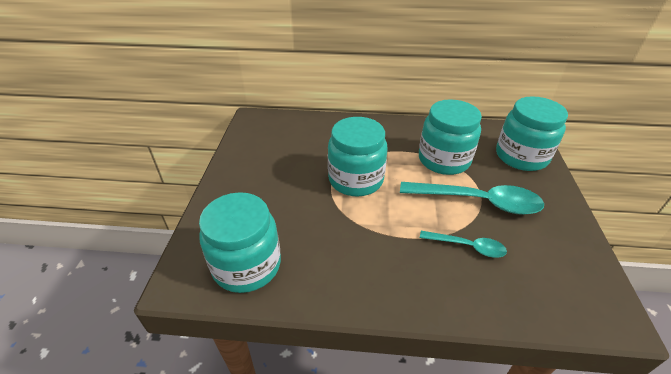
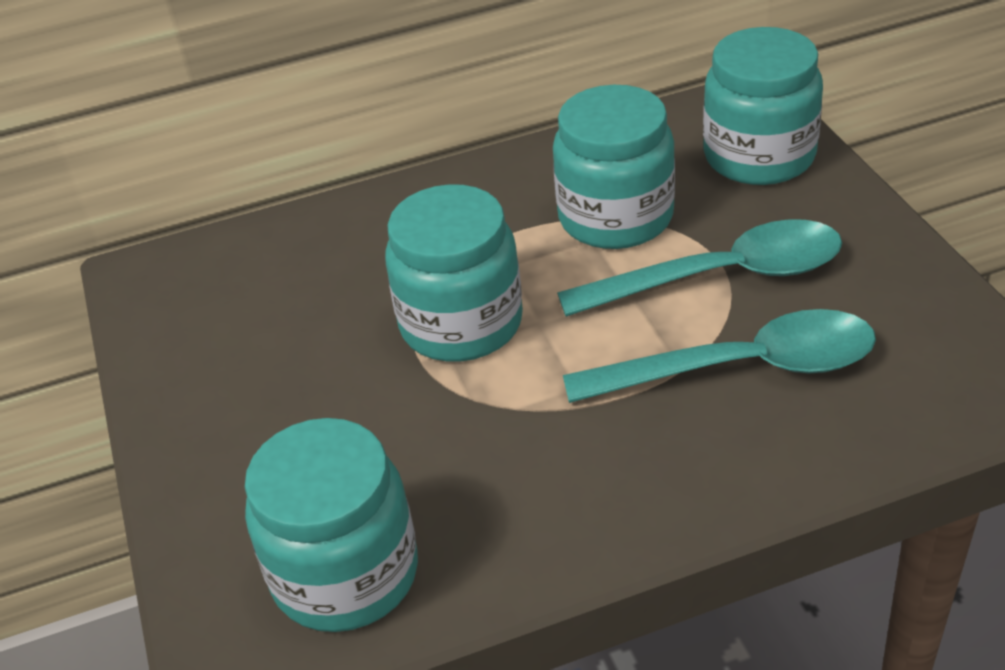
camera: 20 degrees left, 0 degrees up
(467, 246) = (741, 368): turquoise spoon -> turquoise spoon, size x1.84

